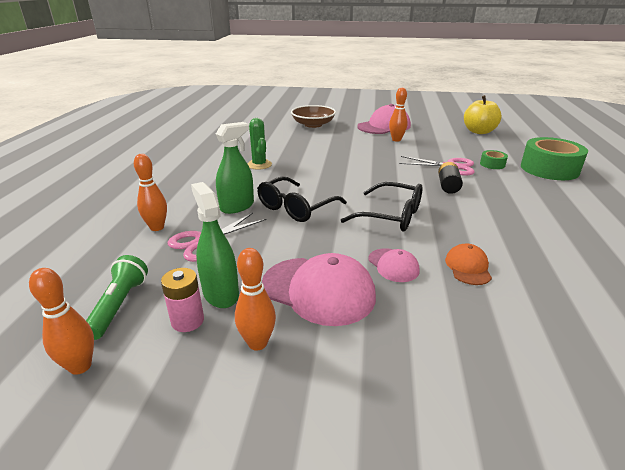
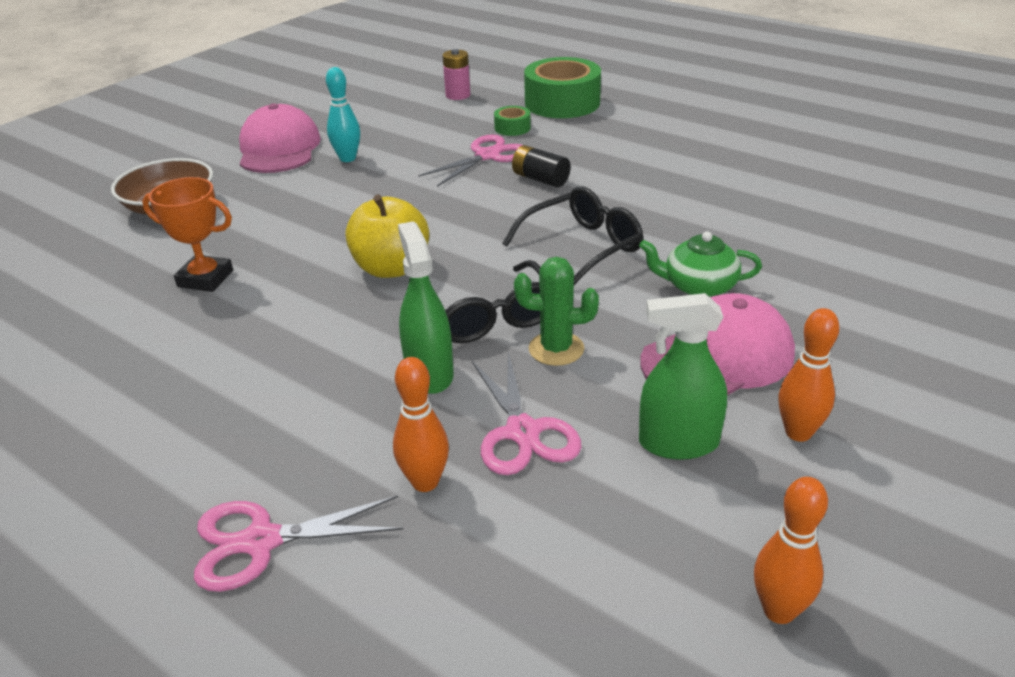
camera: 60 degrees left, 5 degrees up
(110, 205) = (262, 541): none -> pink scissors
(119, 305) = (650, 556): green flashlight -> none
(187, 321) = (725, 486): pink battery -> pink battery (458, 95)
(259, 165) = (284, 311): green cactus -> green cactus (556, 349)
(269, 145) = (205, 279): none -> orange trophy
(393, 265) = (698, 286): pink cap -> green teapot
(396, 140) = (347, 158): orange bowling pin -> turquoise bowling pin
(468, 267) = (733, 241): orange cap -> none
(479, 131) = (402, 93): yellow apple -> yellow apple (391, 268)

